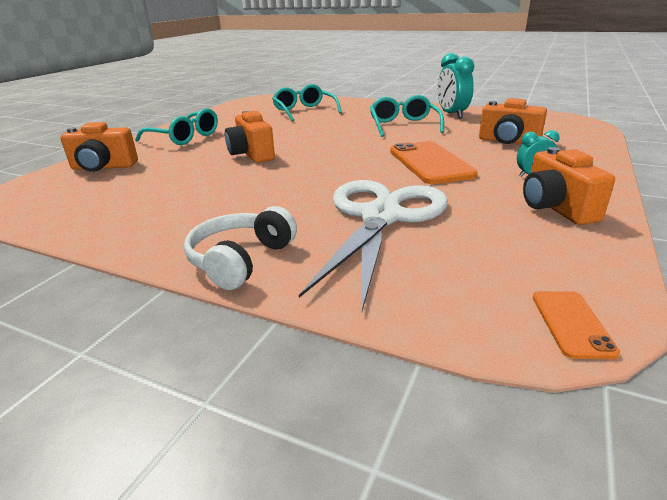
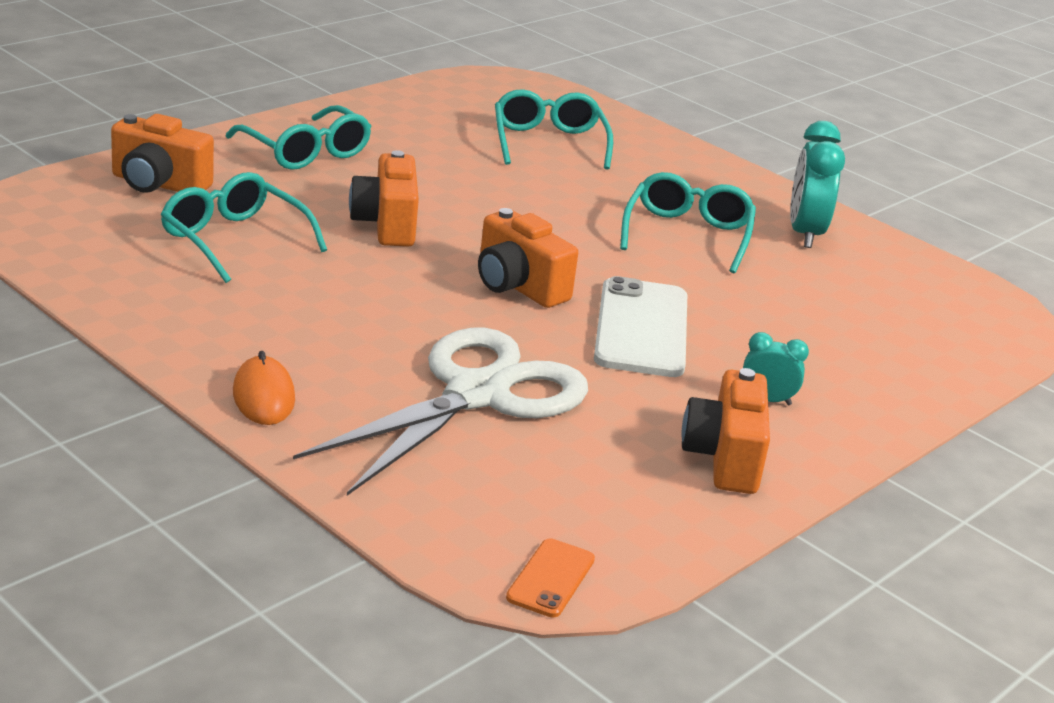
camera: 15 degrees right, 0 degrees up
(166, 181) = (235, 240): none -> turquoise glasses
(241, 260) = (263, 396): white headphones -> orange mouse
(430, 163) = (641, 328): orange phone -> white phone
(508, 141) = (821, 325): orange camera -> orange camera (518, 286)

